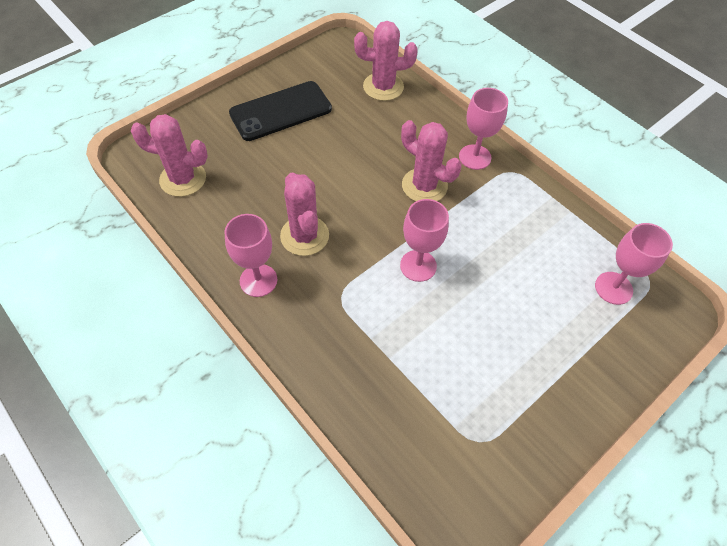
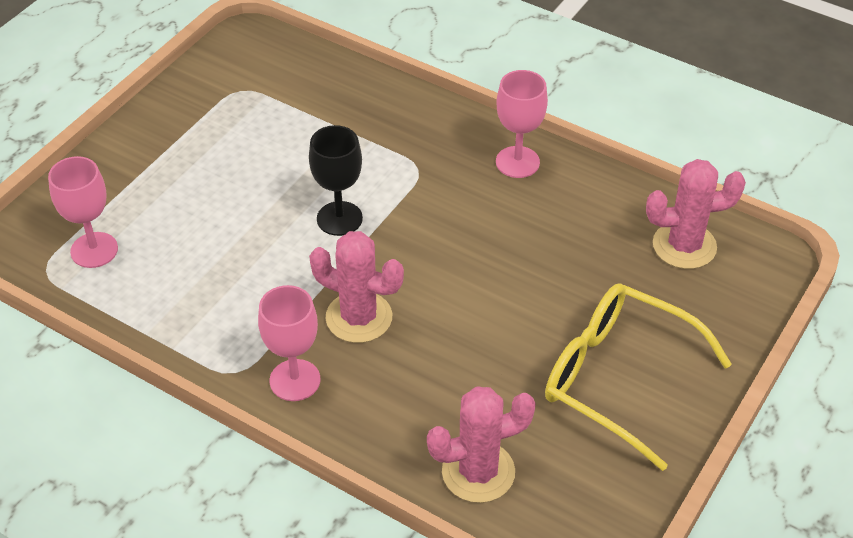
camera: 165 degrees right, 10 degrees down
(281, 111) = (619, 379): black phone -> yellow glasses
(304, 236) = (490, 218): pink cactus -> none
(418, 265) = (339, 218): pink goblet -> black goblet

